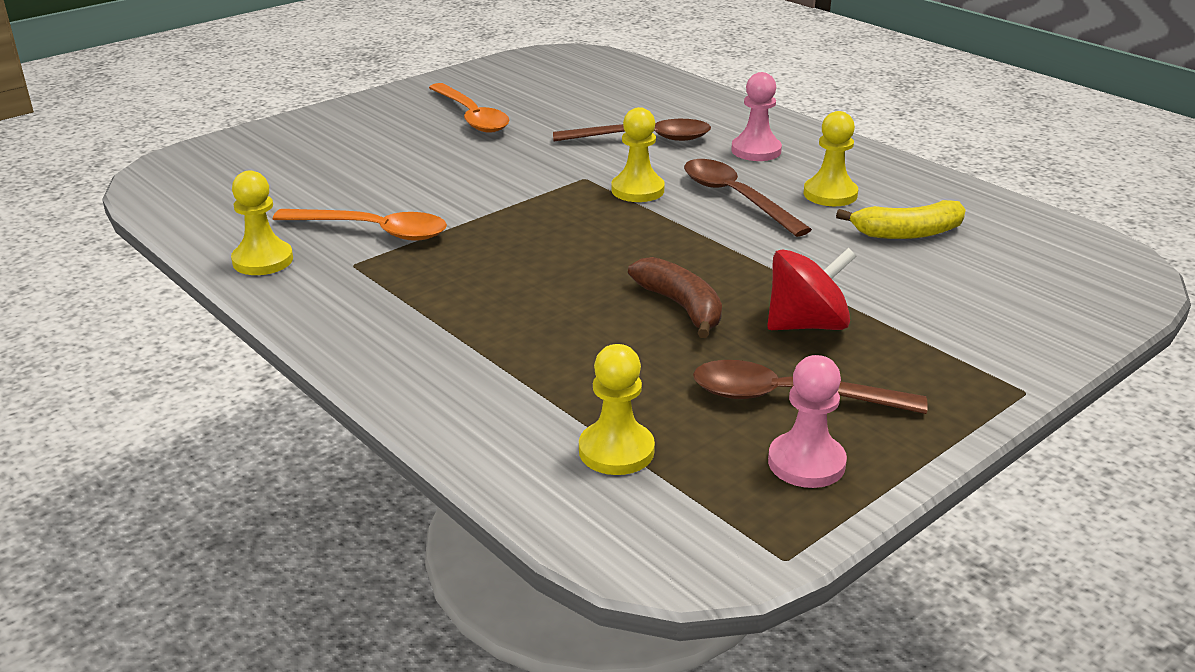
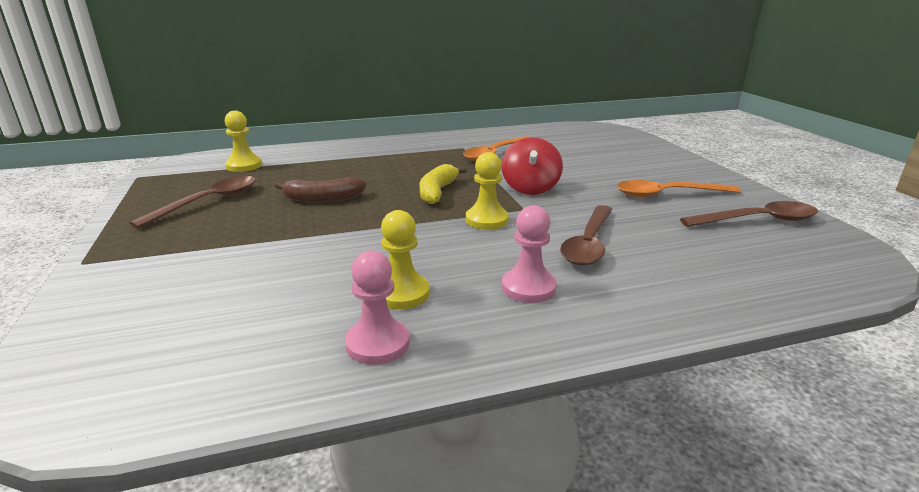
camera: 115 degrees right, 5 degrees down
(263, 260) = (484, 136): yellow pawn -> none
(736, 198) = (438, 250): brown spoon -> brown spoon (757, 220)
(806, 463) = (166, 193): pink pawn -> pink pawn (378, 344)
(807, 325) = (252, 224): red spinning top -> red spinning top (530, 188)
(907, 233) = (293, 304): yellow banana -> yellow banana (437, 192)

